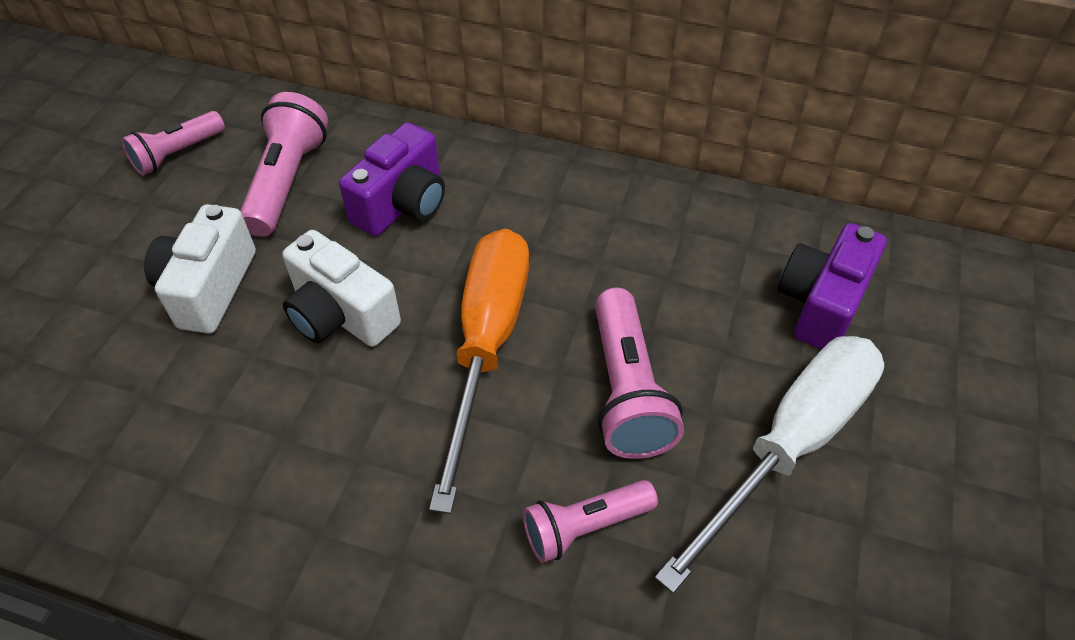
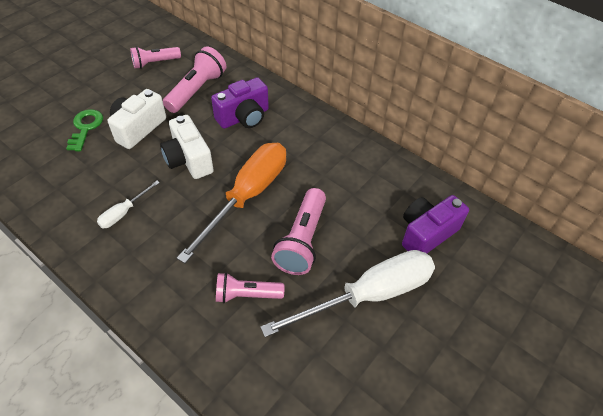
camera: 20 degrees right, 0 degrees up
(98, 320) = (85, 127): none -> green key
(266, 459) = (124, 212): none -> white screwdriver

